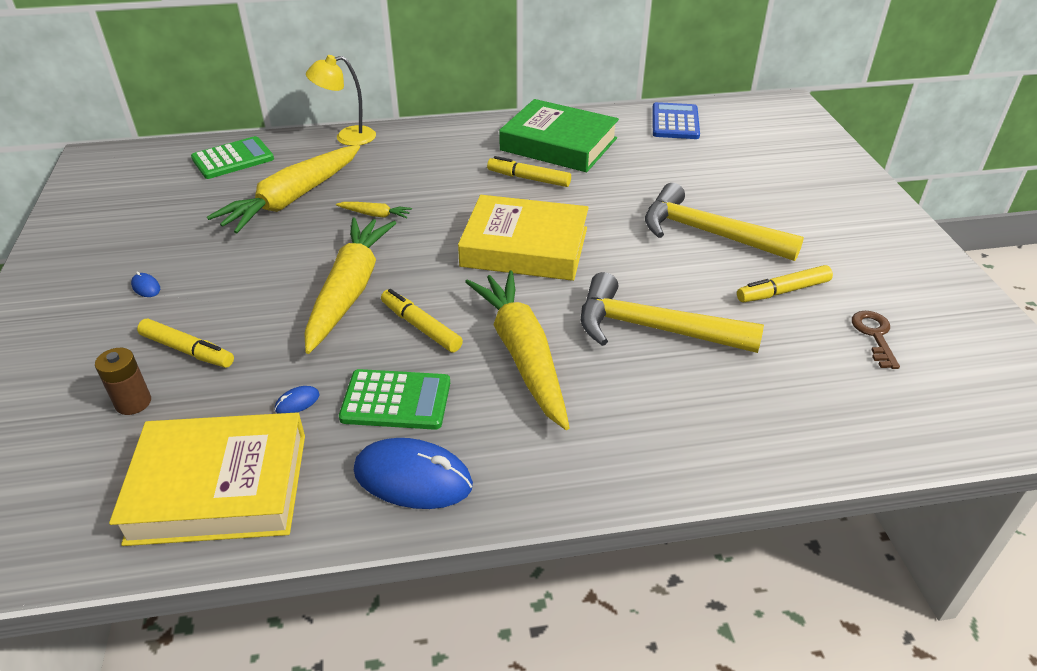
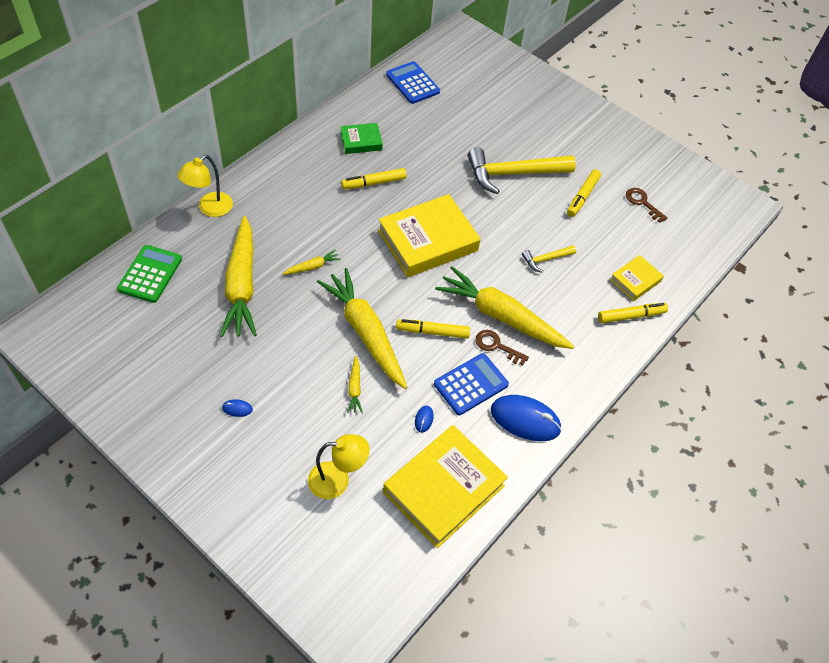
camera: 45 degrees left, 15 degrees up
(133, 402) = (337, 480): brown battery -> yellow lamp
(188, 350) = (323, 431): yellow marker -> yellow marker (631, 316)
(270, 331) = (354, 388): none -> yellow carrot
(396, 400) = (471, 384): green calculator -> blue calculator
(413, 478) = (525, 419): blue mouse -> blue mouse turned 45 degrees clockwise
(478, 380) = (496, 346): none -> brown key
(558, 144) = (361, 141): green book -> green book, size x0.50
(653, 328) = (546, 259): yellow hammer -> yellow hammer, size x0.48
(766, 413) = (635, 280): none -> yellow book

